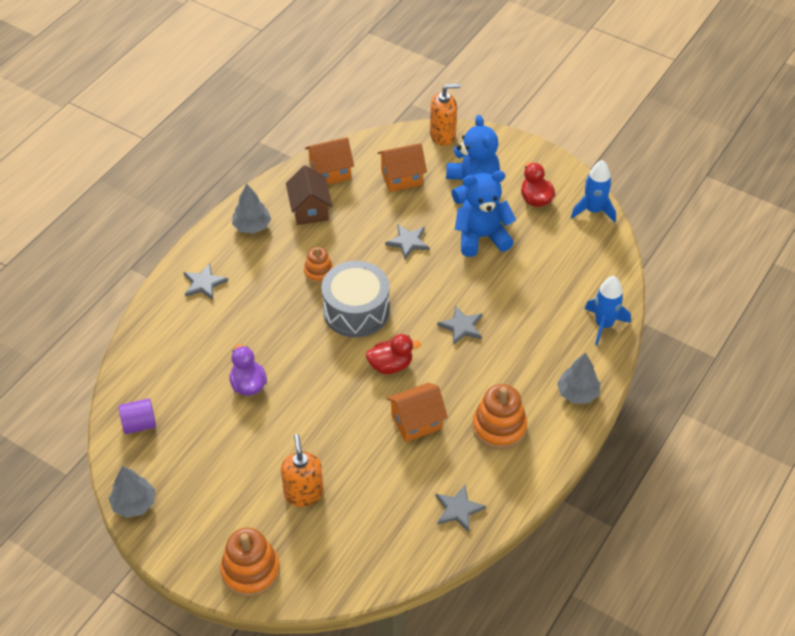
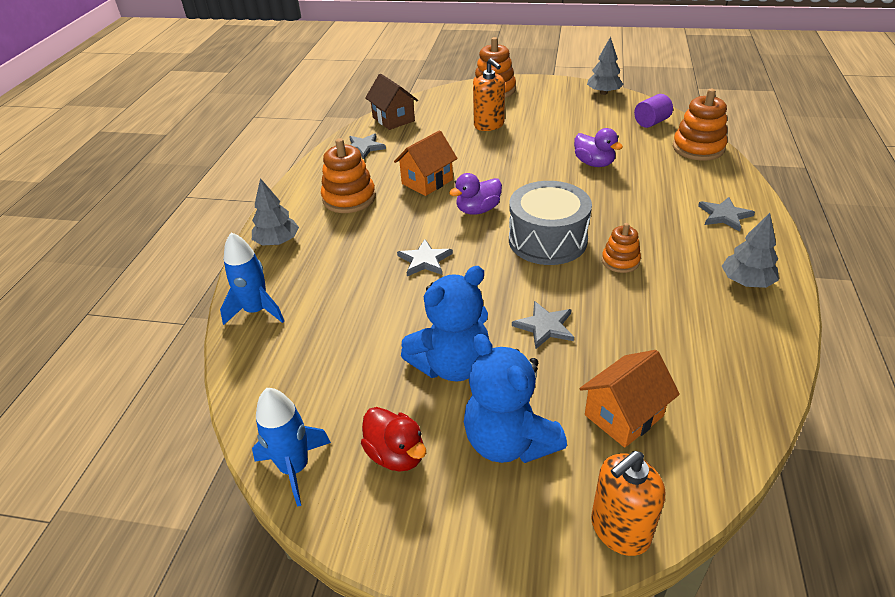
camera: 160 degrees right, 10 degrees down
(138, 367) = (698, 148): none -> orange stacking toy
(310, 210) = (702, 324): brown house -> brown house (393, 119)
(330, 172) = (731, 385): orange house -> none
(390, 365) = (478, 210): red duck -> purple duck

